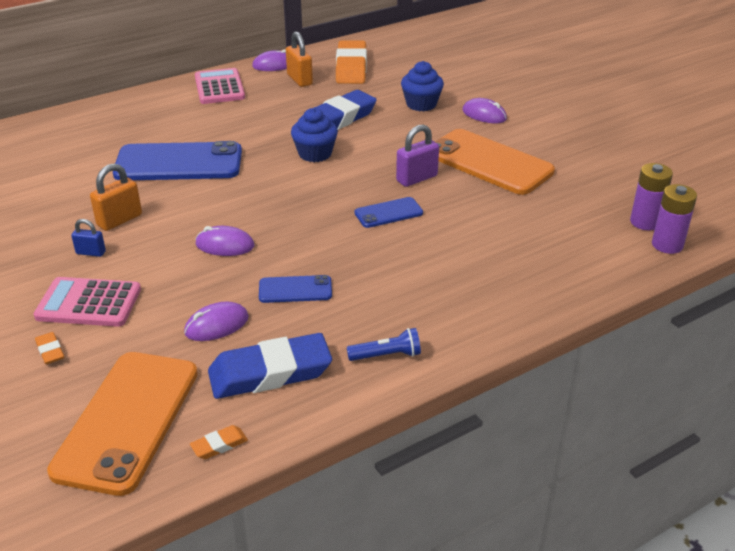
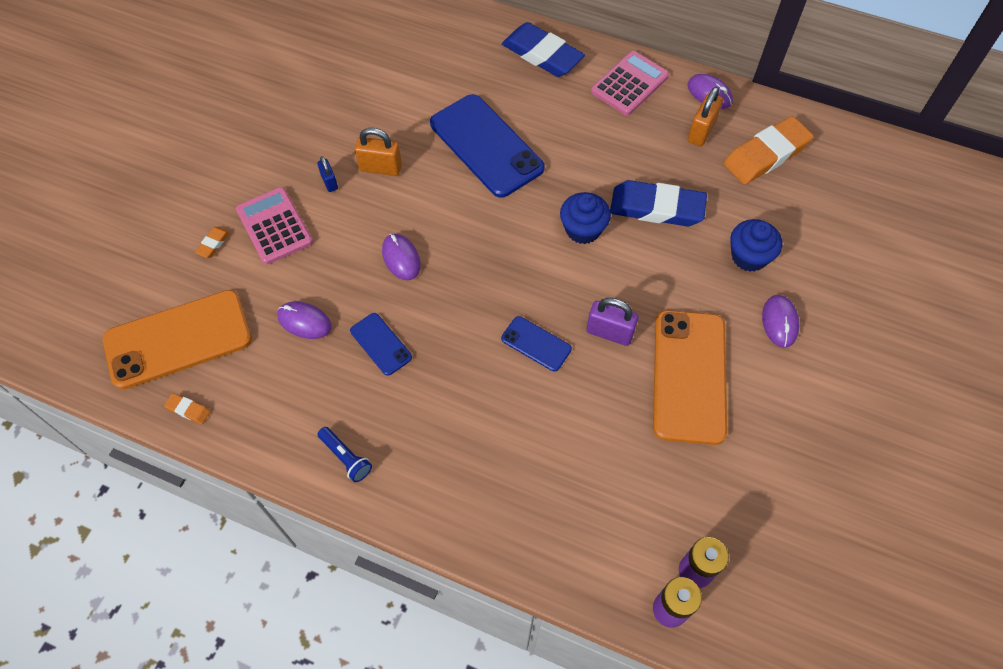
camera: 55 degrees right, 25 degrees up
(270, 373) = (276, 392): blue eraser -> blue eraser (542, 55)

